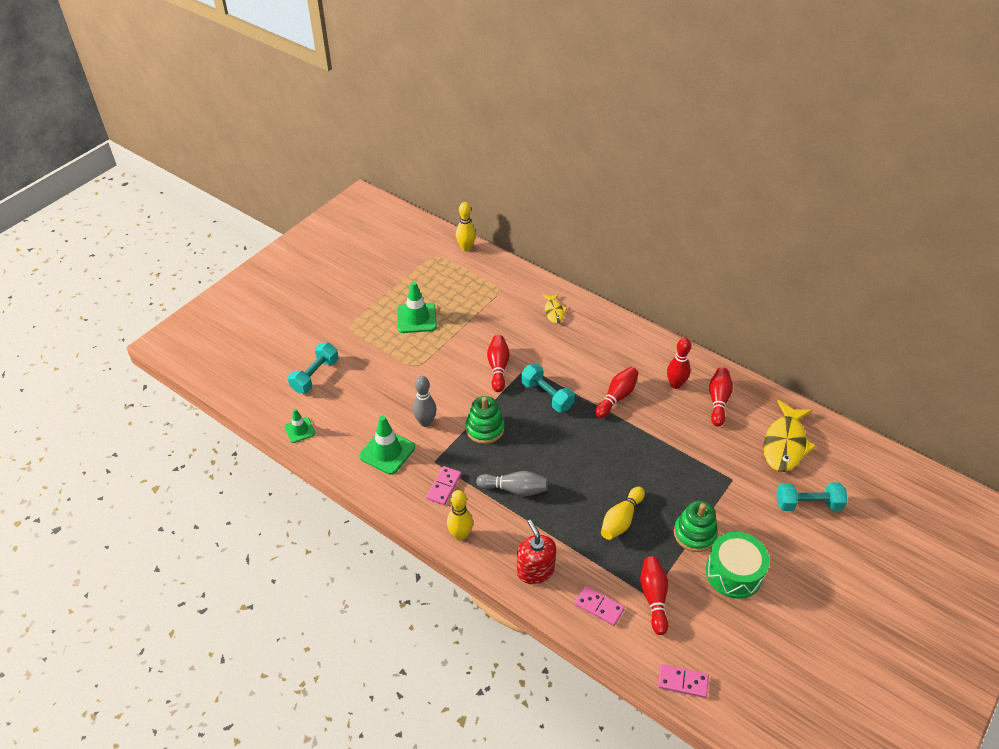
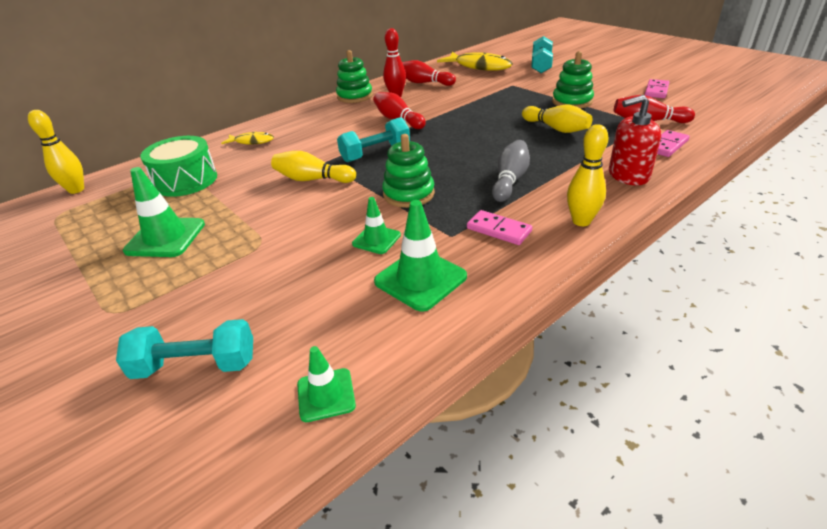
camera: 75 degrees left, 10 degrees down
(315, 375) = (196, 365): turquoise dumbbell -> turquoise dumbbell turned 45 degrees counterclockwise
(425, 422) = (376, 239): grey bowling pin -> green traffic cone
(498, 368) = (312, 179): red bowling pin -> yellow bowling pin
(666, 353) = (355, 96): none -> green stacking toy
(682, 682) = (736, 117): pink domino -> pink domino (656, 91)
(734, 573) = (612, 92): green drum -> green drum (186, 180)

